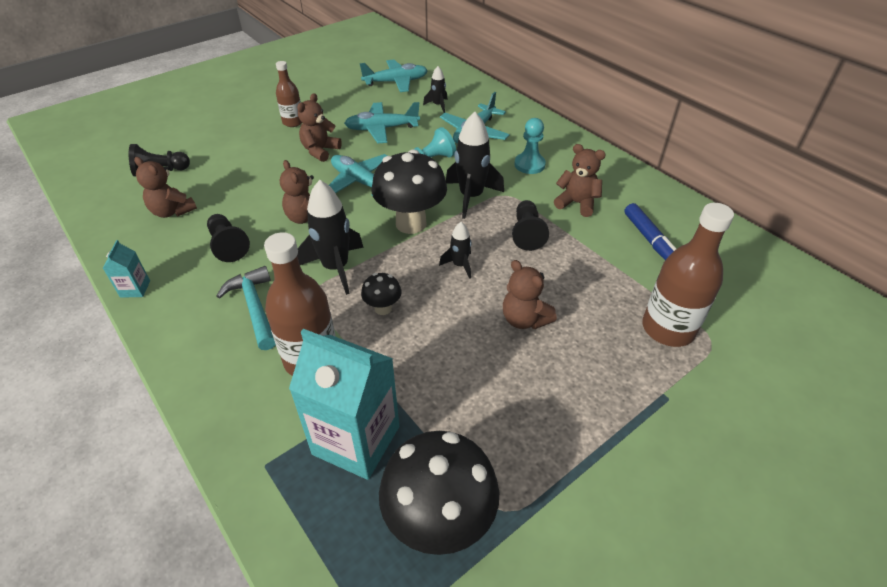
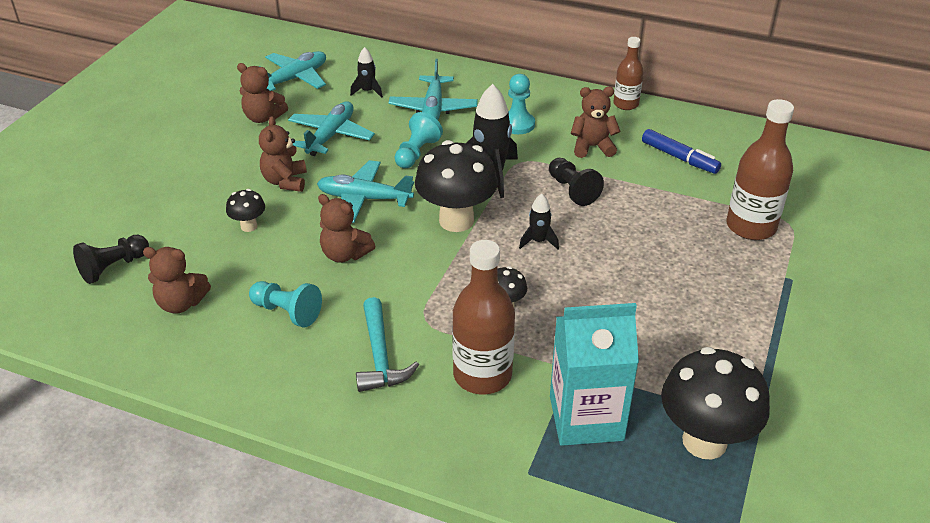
camera: 30 degrees left, 5 degrees down
(135, 289) = (230, 392): turquoise carton -> none
(228, 245) = (287, 312): black pawn -> turquoise pawn
(254, 307) = (380, 356): turquoise hammer -> turquoise hammer turned 135 degrees counterclockwise
(266, 174) = (249, 226): none -> black mushroom
(293, 122) = (219, 160): brown bottle -> brown bottle (626, 104)
(336, 268) = (423, 289): black rocket -> none
(382, 129) = (331, 136): turquoise plane -> turquoise plane turned 150 degrees clockwise
(524, 319) = (635, 265): brown teddy bear -> brown teddy bear (263, 117)

